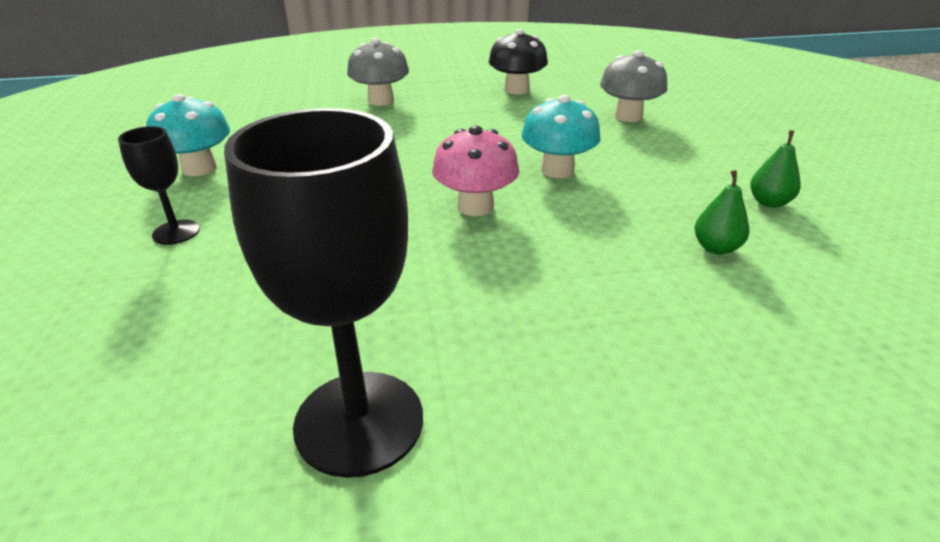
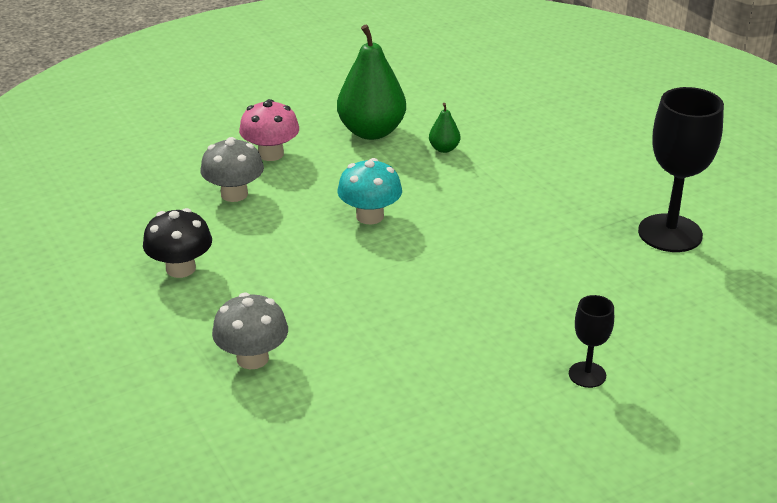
camera: 110 degrees left, 0 degrees up
(199, 168) = (486, 419): turquoise mushroom -> none
(475, 206) = (452, 242): pink mushroom -> pink mushroom (271, 154)
(769, 202) = (371, 132): green pear -> green pear, size x2.23

